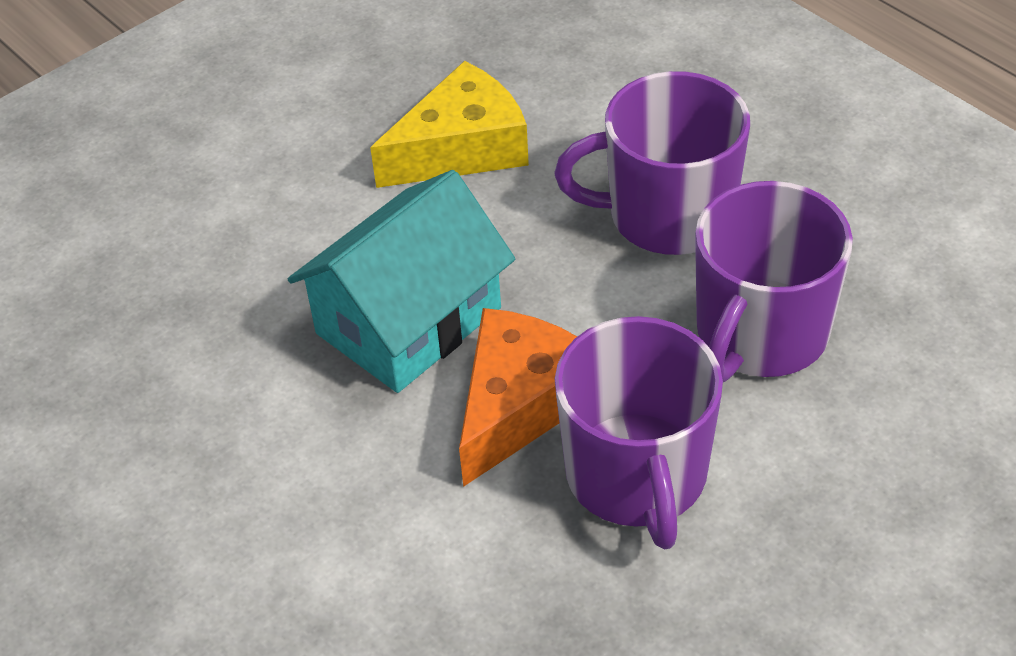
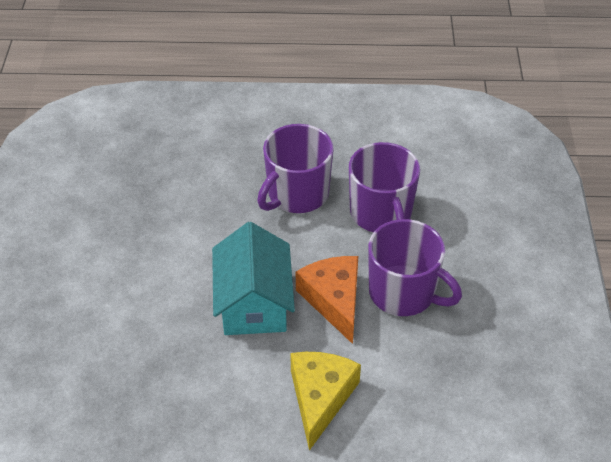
camera: 50 degrees left, 0 degrees up
(462, 148) = (185, 223): yellow cheese -> yellow cheese (320, 397)

